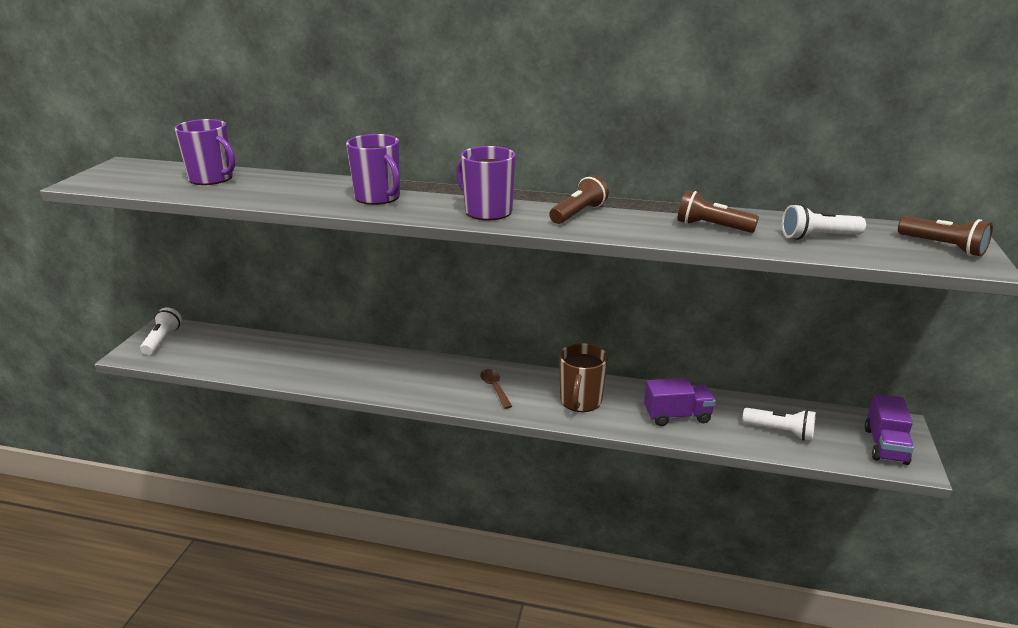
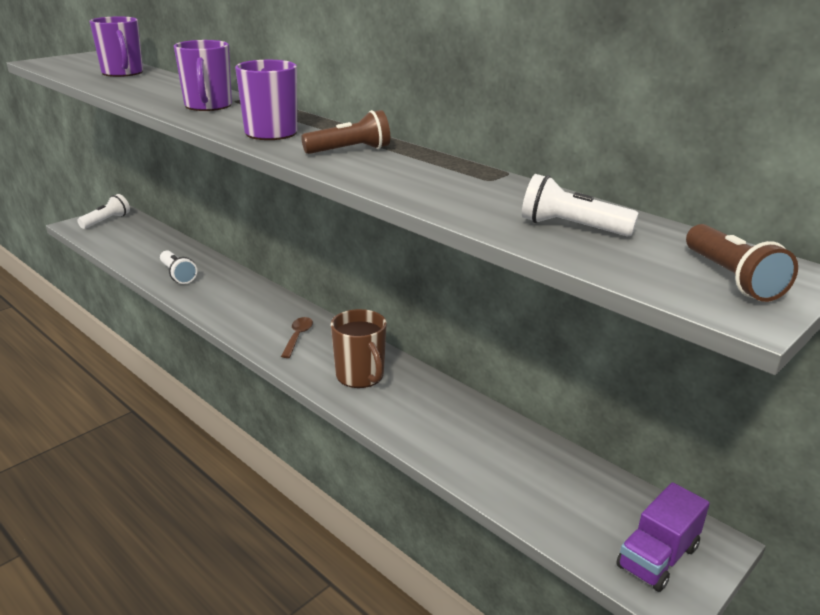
camera: 30 degrees right, 0 degrees up
(580, 401) = (360, 376): brown mug -> brown mug turned 75 degrees counterclockwise
(677, 416) = (439, 425): purple truck -> none
(712, 227) = (462, 190): brown flashlight -> none
(780, 431) = (537, 486): white flashlight -> white flashlight (178, 275)

